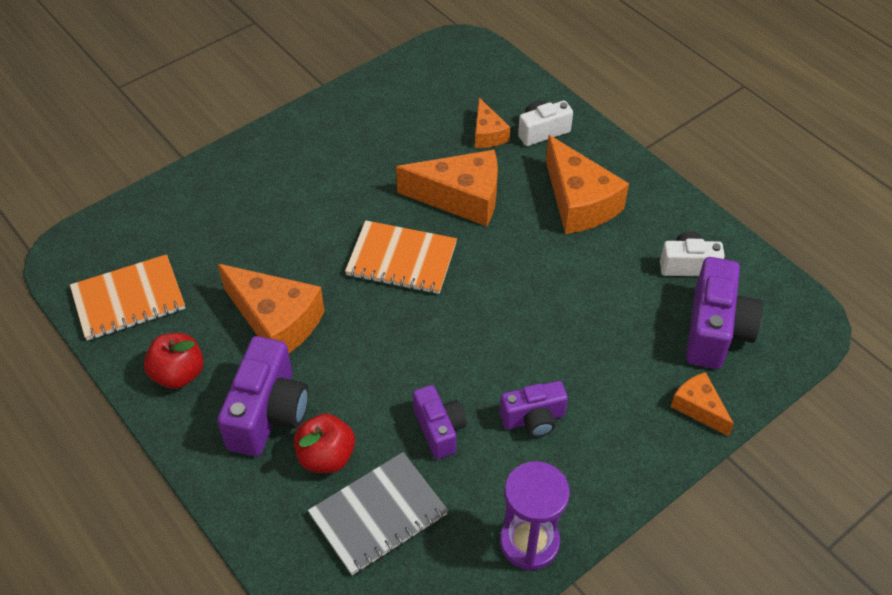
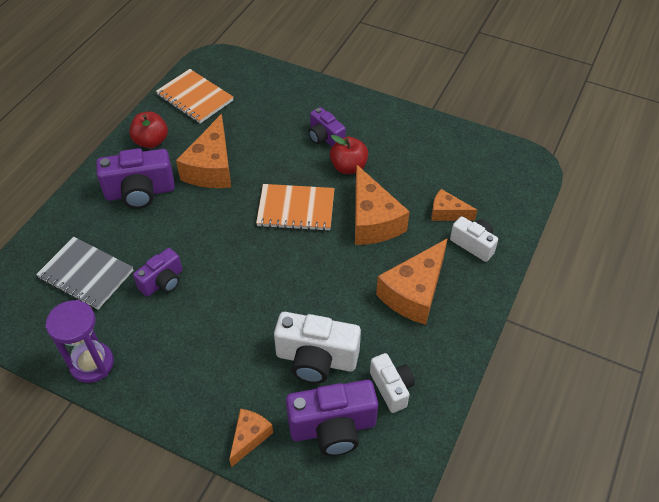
camera: 65 degrees right, 0 degrees up
(326, 456) = (119, 232): red apple -> red apple (348, 167)
(401, 260) = (296, 209): orange notebook -> orange notebook turned 75 degrees counterclockwise
(488, 134) = (447, 213): orange cheese -> orange cheese turned 60 degrees clockwise
(533, 419) = (193, 332): purple camera -> purple camera (325, 137)
(625, 315) = (316, 359): none -> white camera

